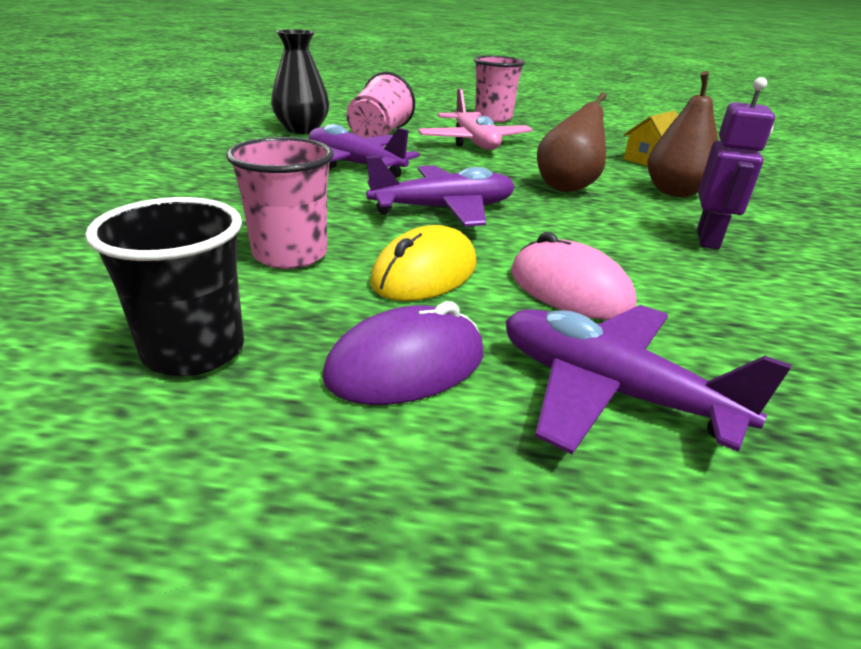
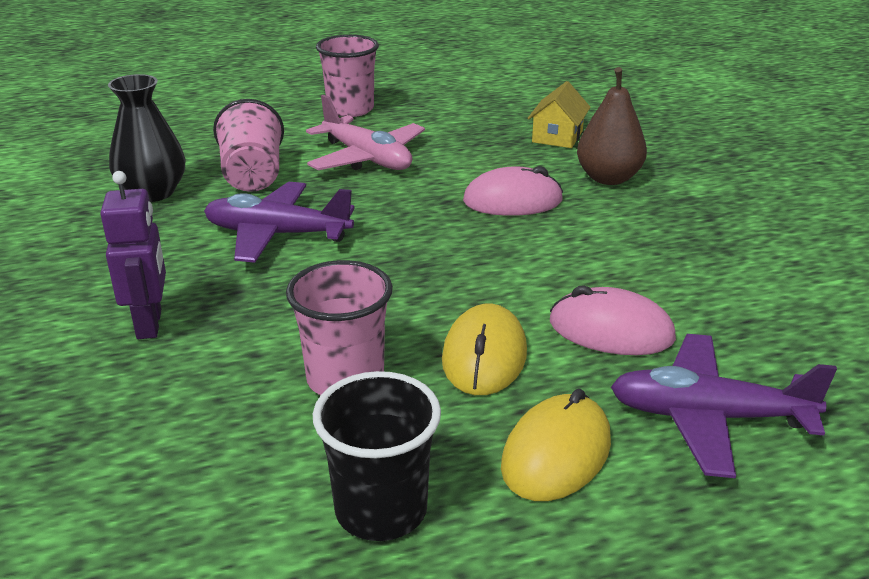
camera: 25 degrees left, 0 degrees up
(406, 365) = (556, 454): purple mouse -> yellow mouse
(444, 209) = (428, 270): purple plane -> none
(567, 187) = (512, 201): brown pear -> pink mouse
(708, 239) = (673, 233): purple robot -> purple robot (150, 324)

